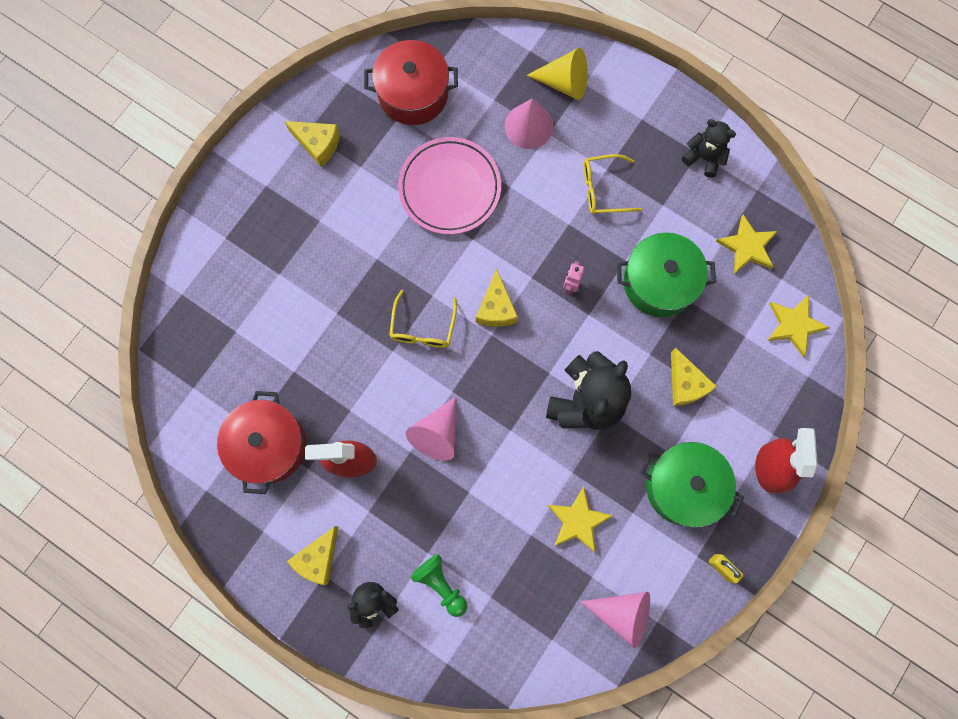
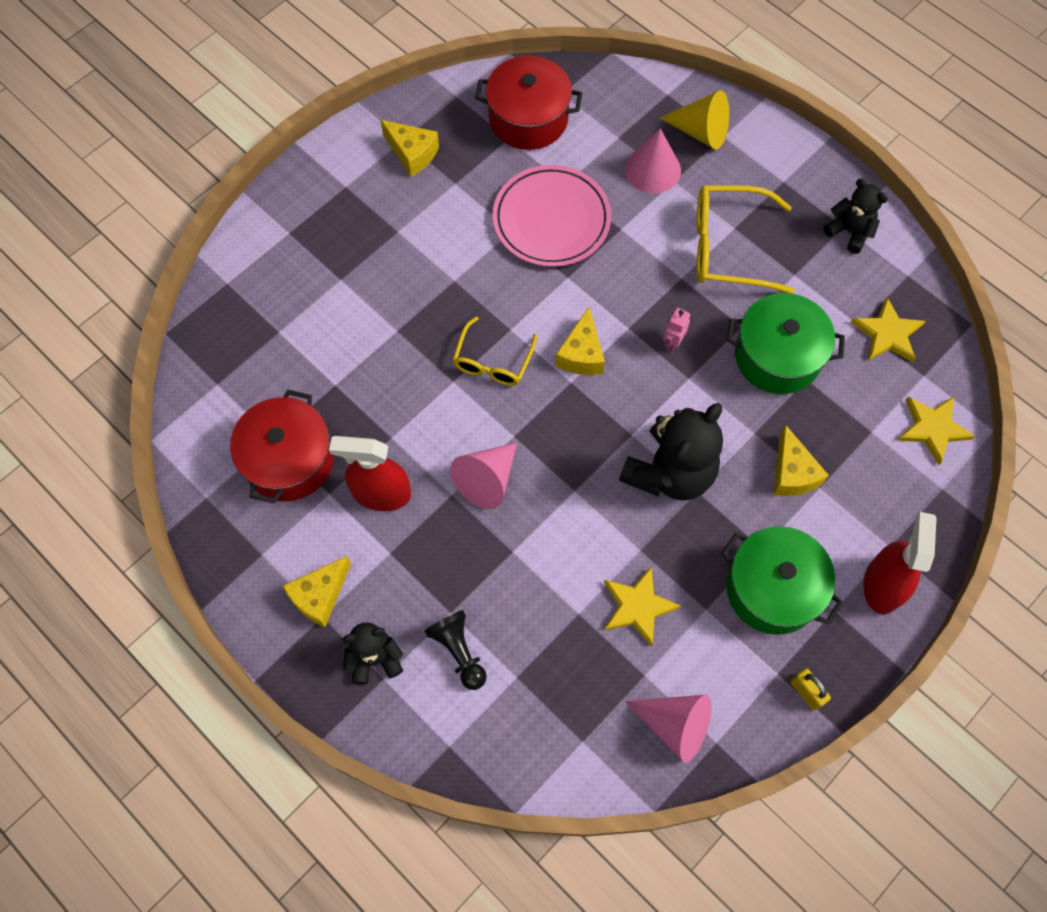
camera: 10 degrees right, 10 degrees down
(440, 584) = (459, 651): green pawn -> black pawn
(603, 189) = (726, 247): yellow glasses -> yellow glasses, size x1.59

